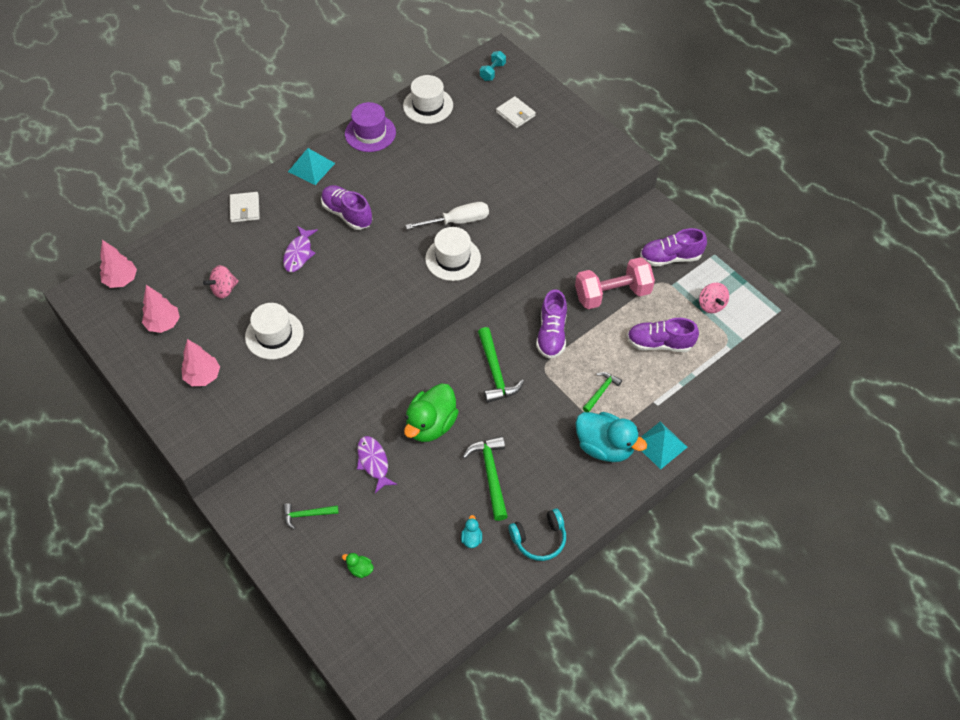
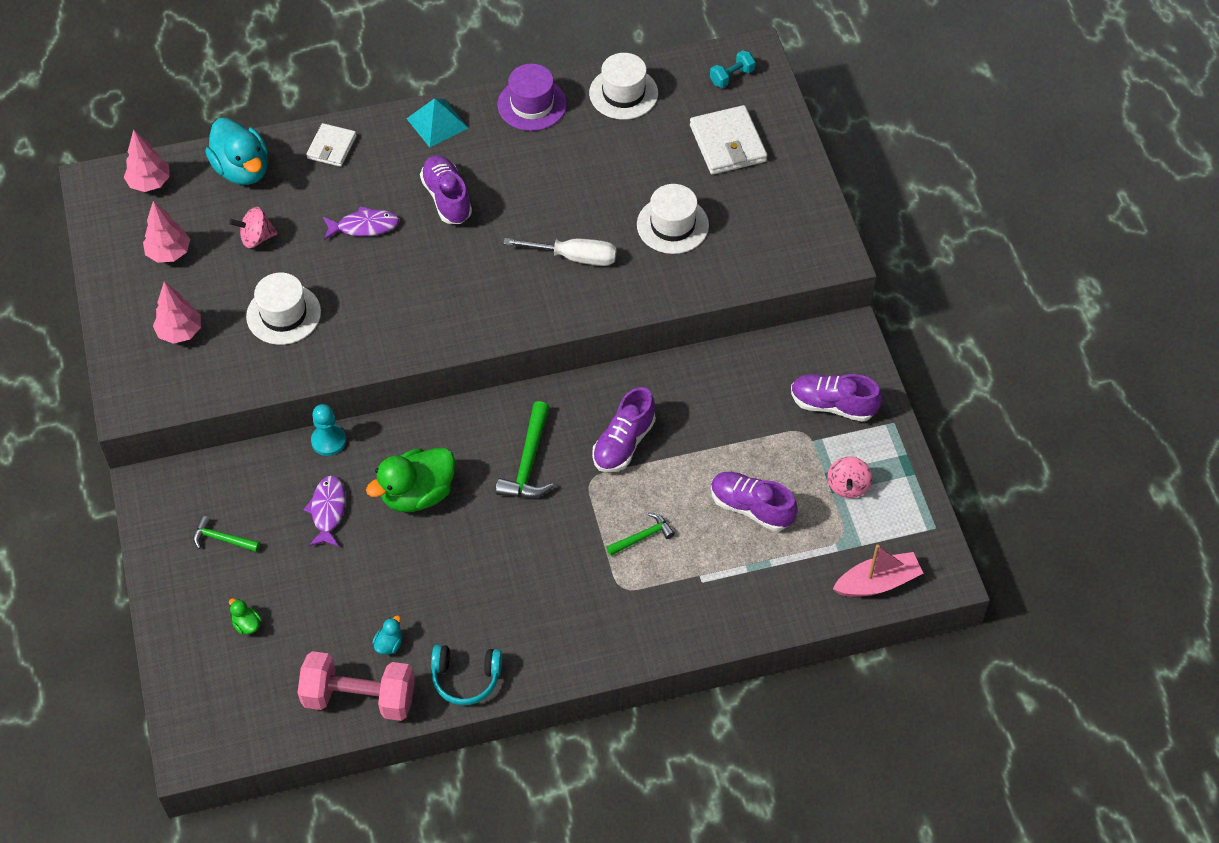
camera: 25 degrees right, 0 degrees up
(299, 253) = (364, 226): purple fish -> purple fish turned 135 degrees counterclockwise
(346, 413) = (328, 441): none -> turquoise pawn
(453, 258) = (541, 302): white hat -> white hat (672, 225)
(490, 474) = (453, 580): green hammer -> none
(515, 114) = (728, 143): white wallet -> white wallet, size x1.60
(604, 447) = (606, 605): turquoise duck -> turquoise duck (242, 169)
(612, 294) = (729, 422): pink dumbbell -> pink dumbbell (359, 697)
(660, 445) = (675, 630): turquoise pyramid -> none
(767, 359) = (877, 582): none -> pink boat

